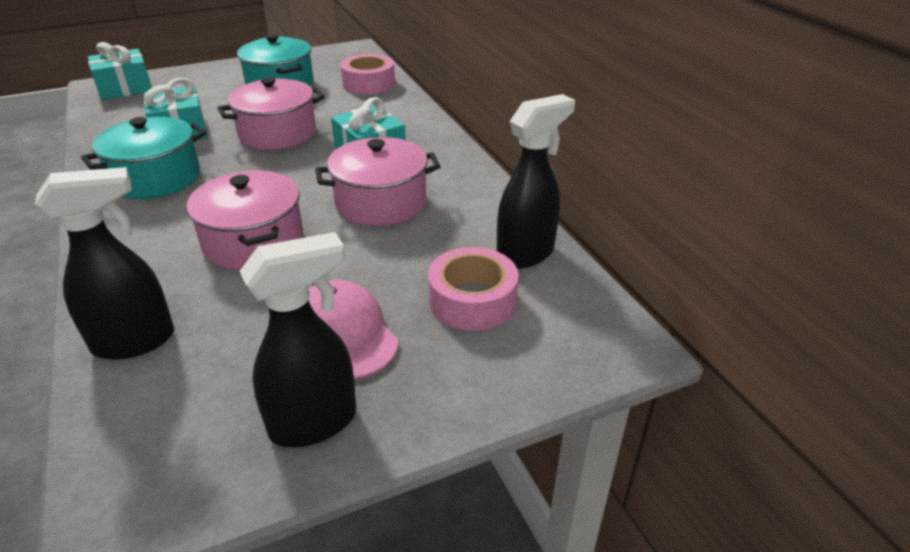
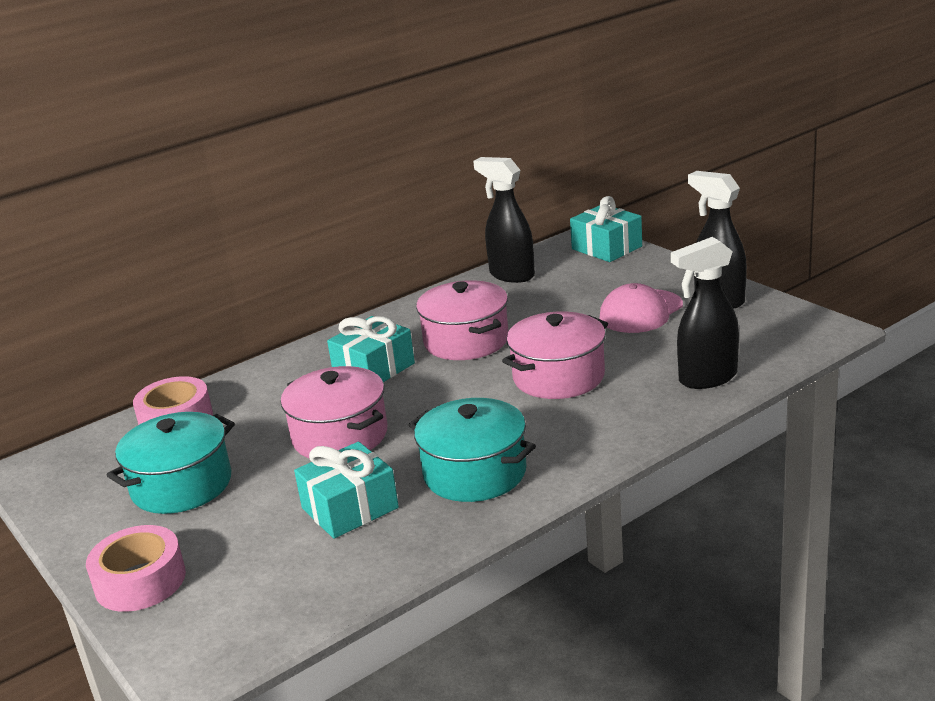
camera: 100 degrees left, 10 degrees down
(125, 88) = (202, 632): turquoise gift -> turquoise gift (606, 248)
(135, 341) = (707, 378): black spray bottle -> black spray bottle turned 75 degrees counterclockwise
(472, 300) = (576, 281): pink tape -> pink tape (140, 581)

